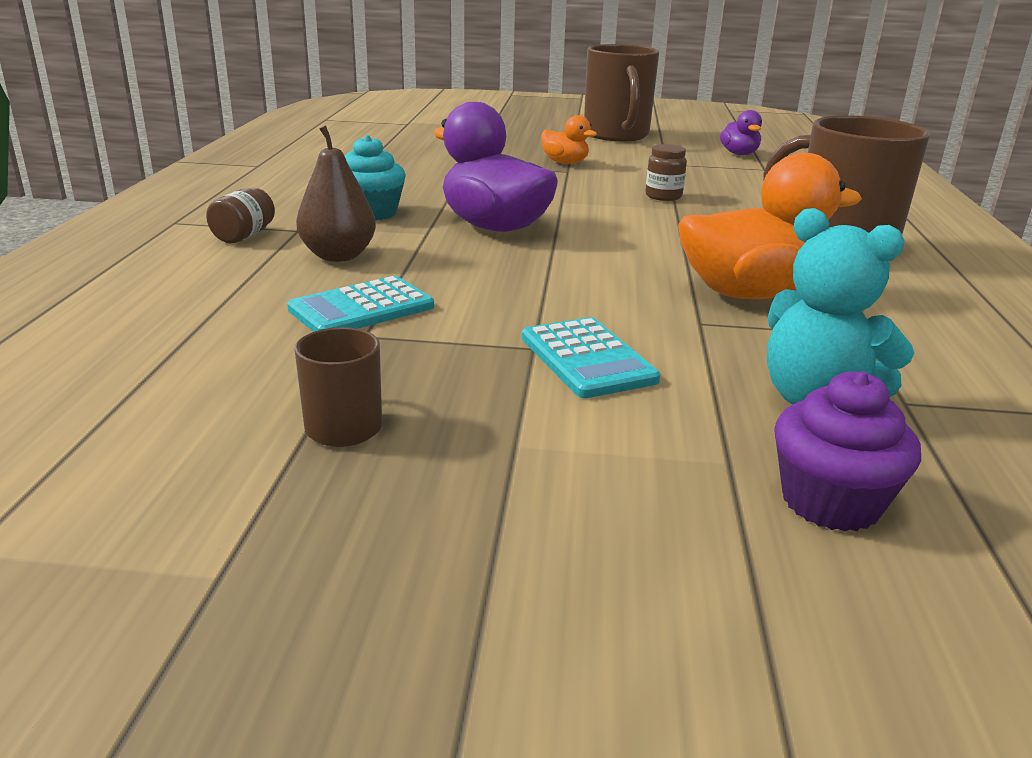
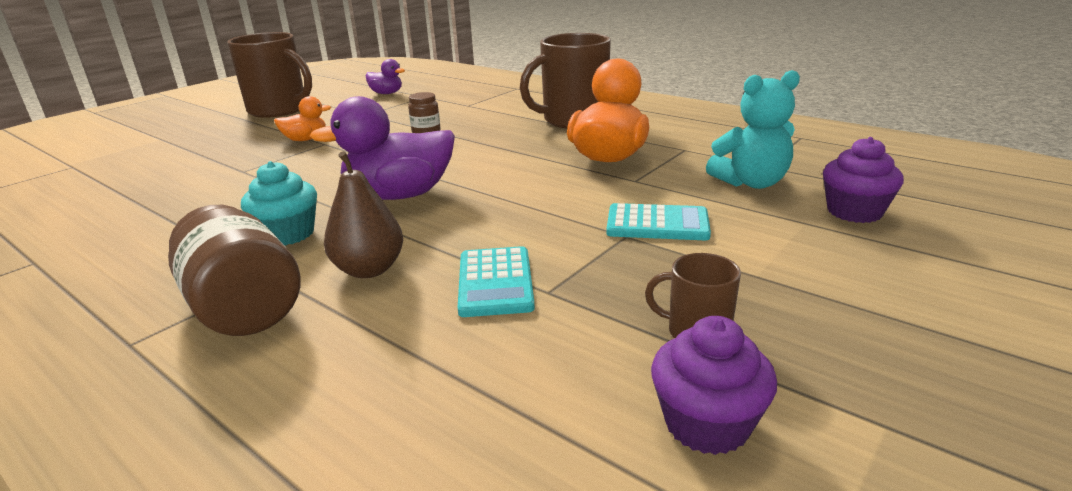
camera: 55 degrees left, 0 degrees up
(173, 459) = (707, 424): none -> purple cupcake
(244, 236) = (244, 308): brown jar -> brown jar, size x1.93

